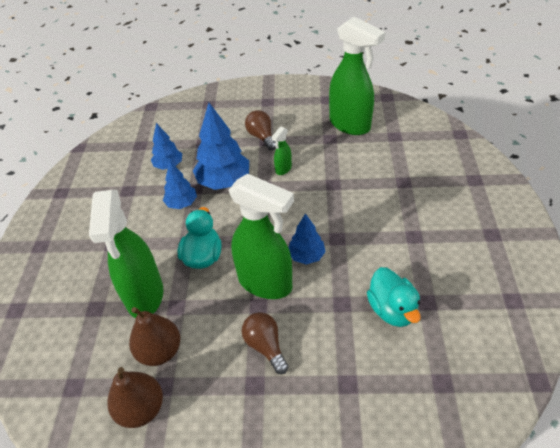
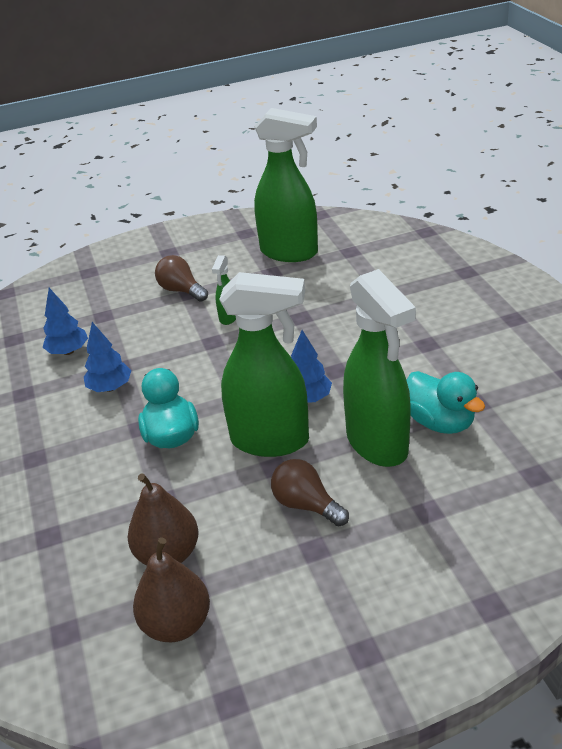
camera: 20 degrees left, 10 degrees down
(145, 296) = (114, 502): green spray bottle -> green spray bottle (377, 444)
(224, 181) = (156, 349): blue tree -> none

